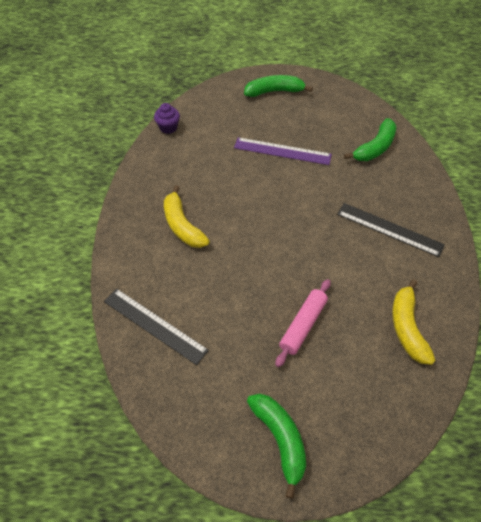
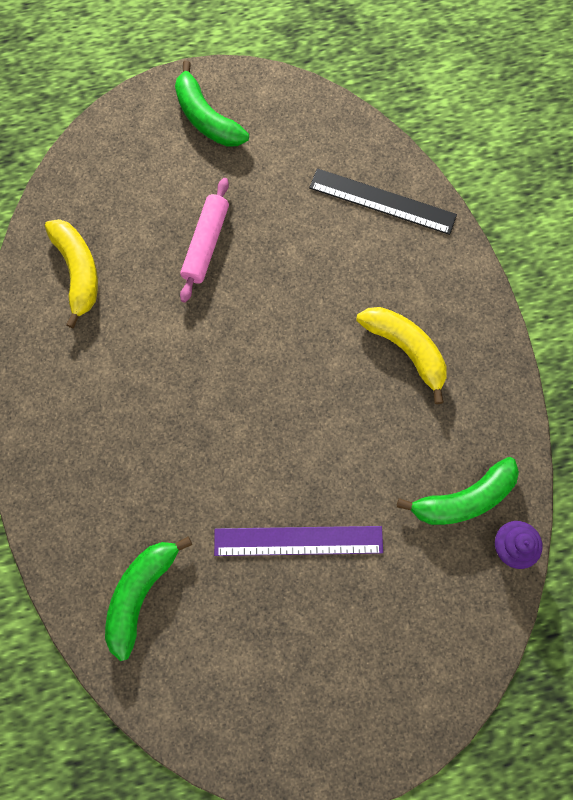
camera: 165 degrees right, 20 degrees up
(274, 91) = (351, 705): green banana -> green banana (463, 498)
(389, 229) = (107, 419): black ruler -> none

